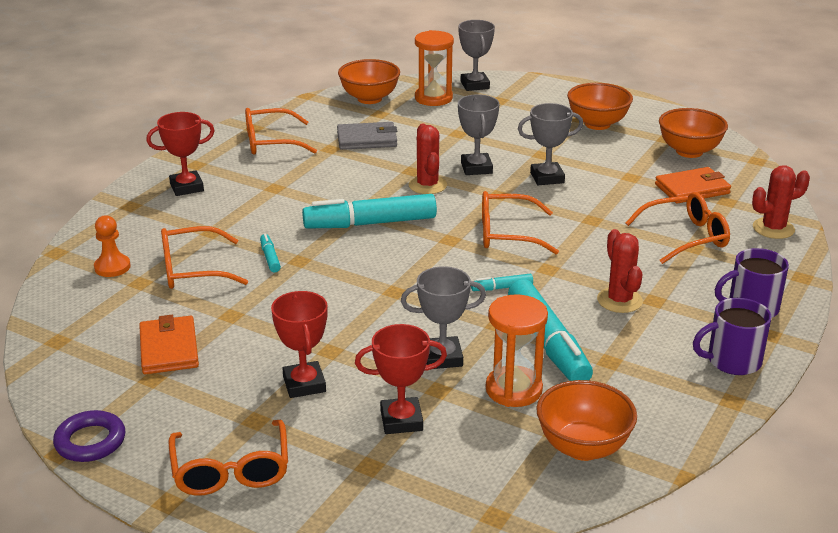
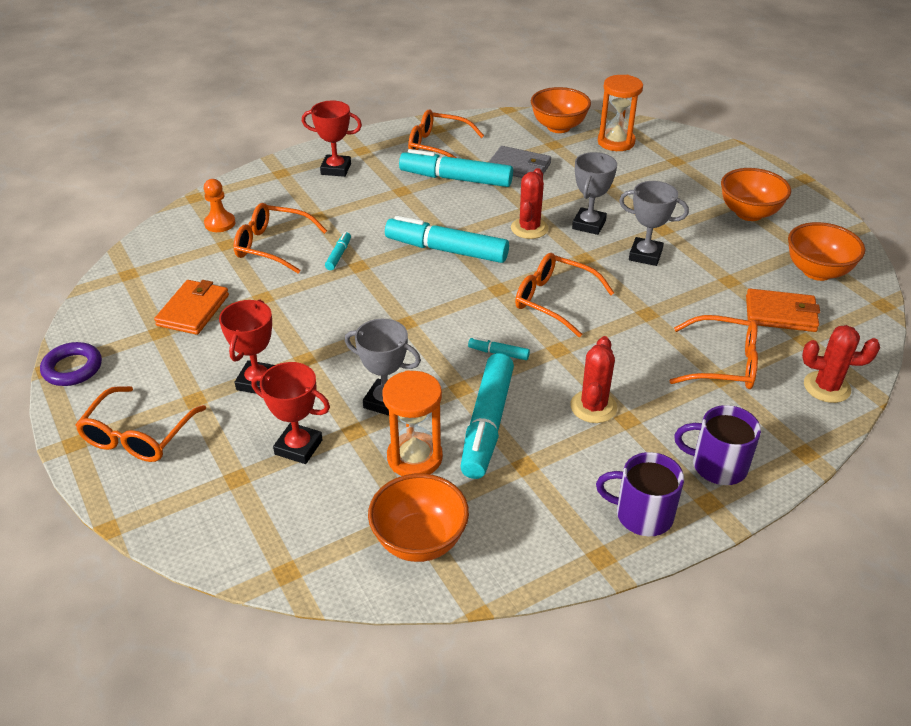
camera: 30 degrees right, 10 degrees up
(317, 164) = (455, 179): none -> turquoise marker
(475, 85) = (667, 139): grey trophy -> none

